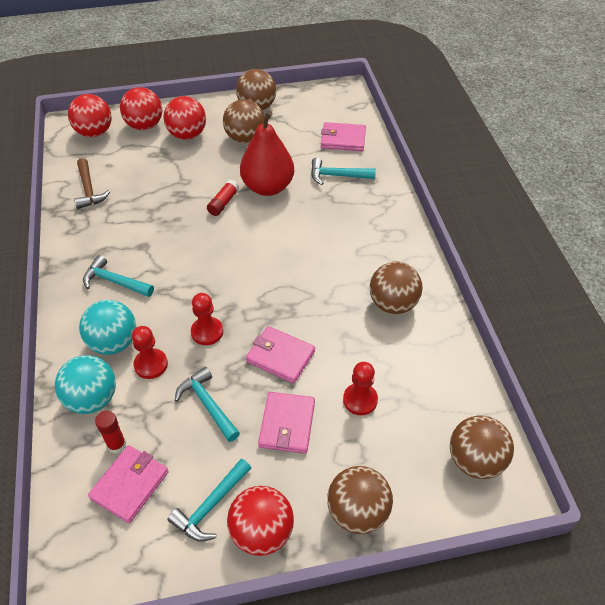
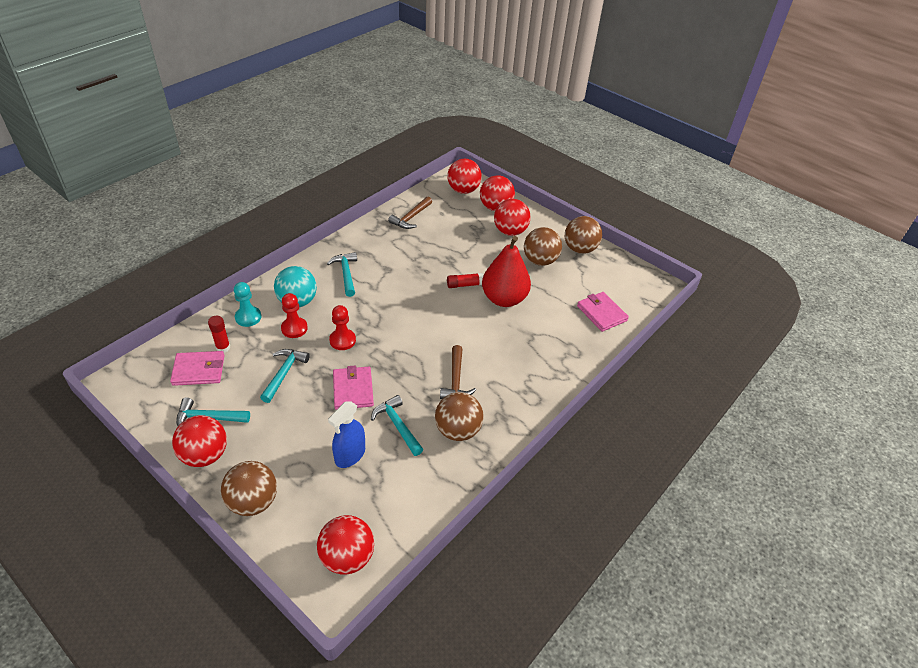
camera: 50 degrees right, 5 degrees down
(92, 399) = (248, 317): turquoise ball -> turquoise pawn
(287, 424) = (298, 424): pink wallet -> none
(334, 273) = (455, 380): none -> brown hammer
(337, 176) = (558, 330): turquoise hammer -> turquoise hammer (397, 425)
(360, 400) = (350, 455): red pawn -> blue spray bottle
(475, 460) = (347, 557): brown ball -> red ball

